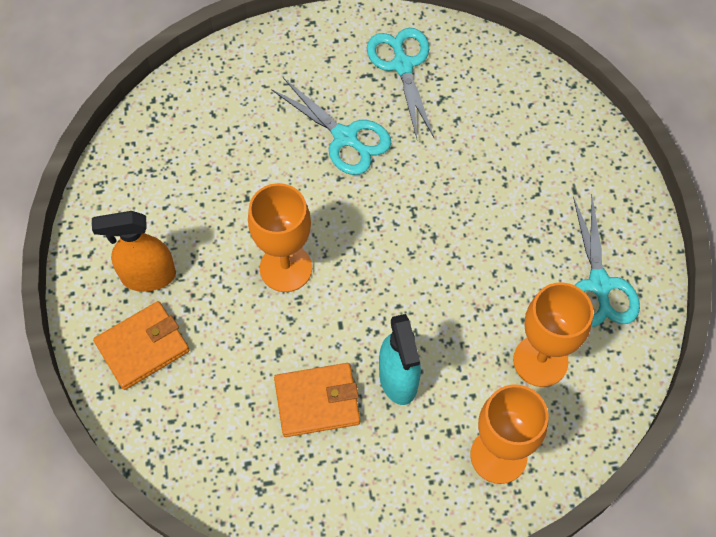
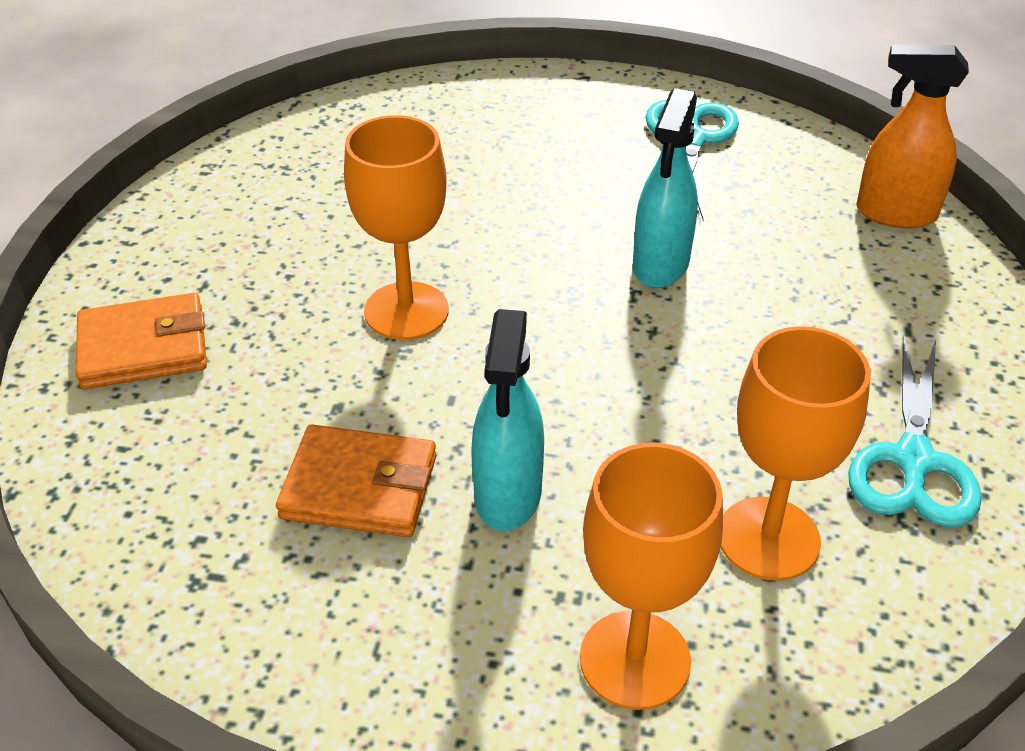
camera: 20 degrees right, 20 degrees down
(148, 276) = (206, 272): orange spray bottle -> orange spray bottle (895, 213)
(345, 137) = (571, 193): turquoise scissors -> none
(421, 183) = (660, 265): none -> turquoise spray bottle

